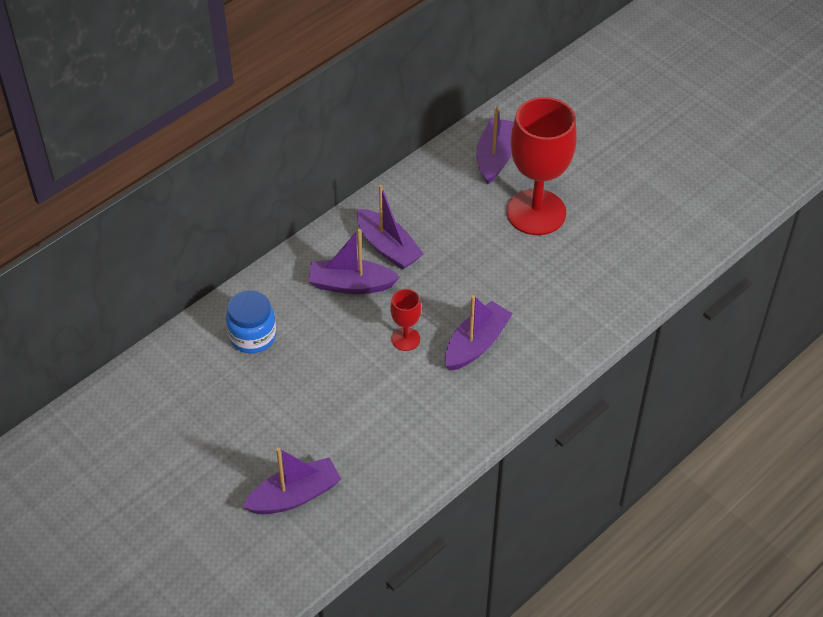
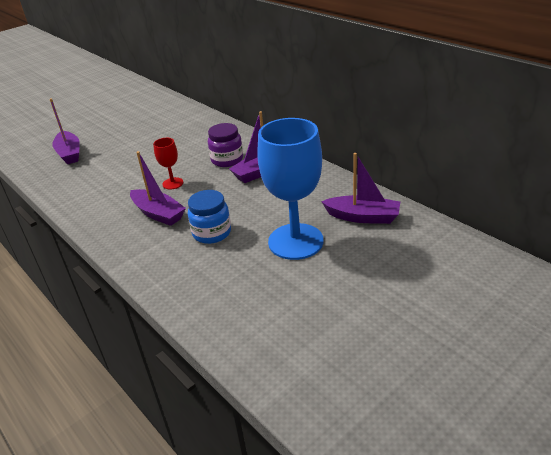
camera: 95 degrees right, 15 degrees down
(252, 336) = (192, 131): blue jar -> blue jar (212, 233)
(351, 284) = (227, 160): purple boat -> purple jar
(536, 212) = (295, 241): red goblet -> blue goblet

